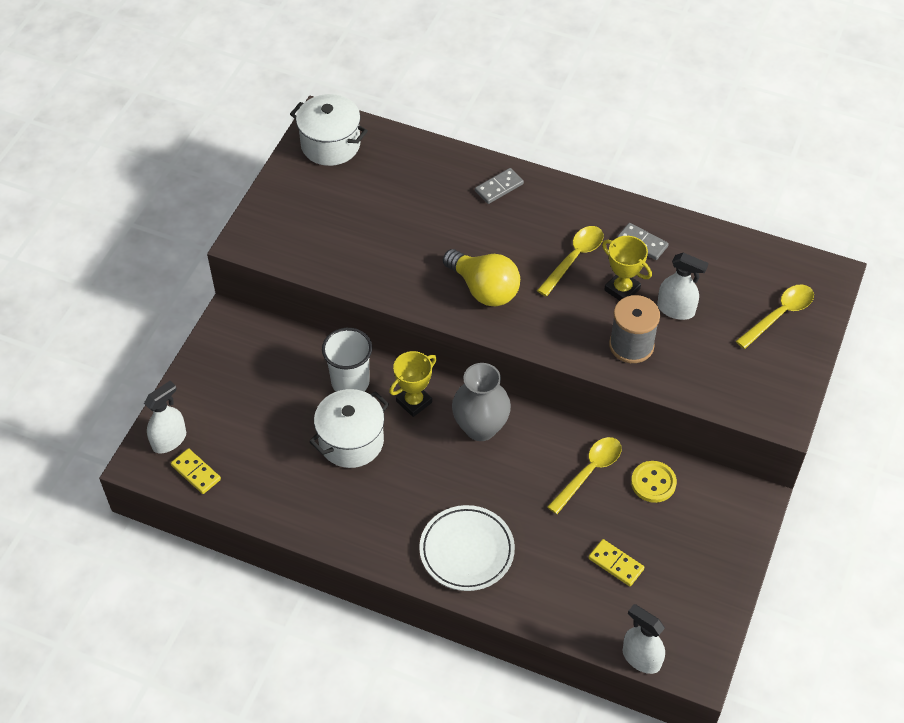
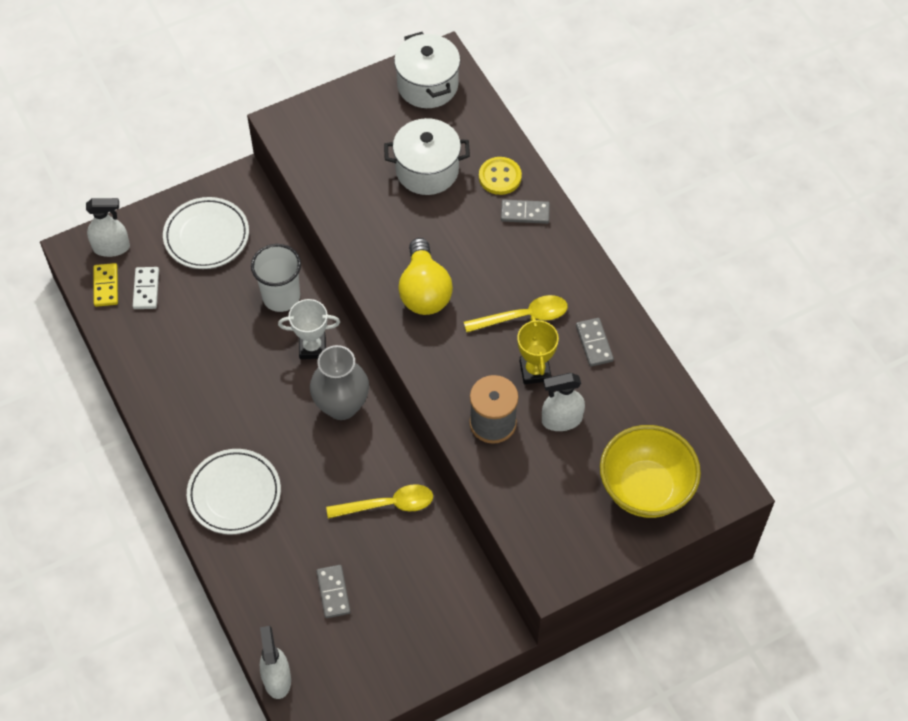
camera: 40 degrees right, 5 degrees up
(233, 451) = (146, 289): none -> white domino
(242, 378) = (206, 236): none -> white plate
(351, 441) = (236, 344): white pot -> white pot (427, 170)
(414, 402) = (312, 347): yellow trophy -> white trophy
(615, 564) = (333, 592): yellow domino -> grey domino
(653, 483) = (429, 552): yellow button -> yellow button (500, 177)
(676, 309) = (561, 420): white spray bottle -> white spray bottle turned 105 degrees clockwise
(779, 315) = (645, 488): yellow spoon -> yellow bowl

